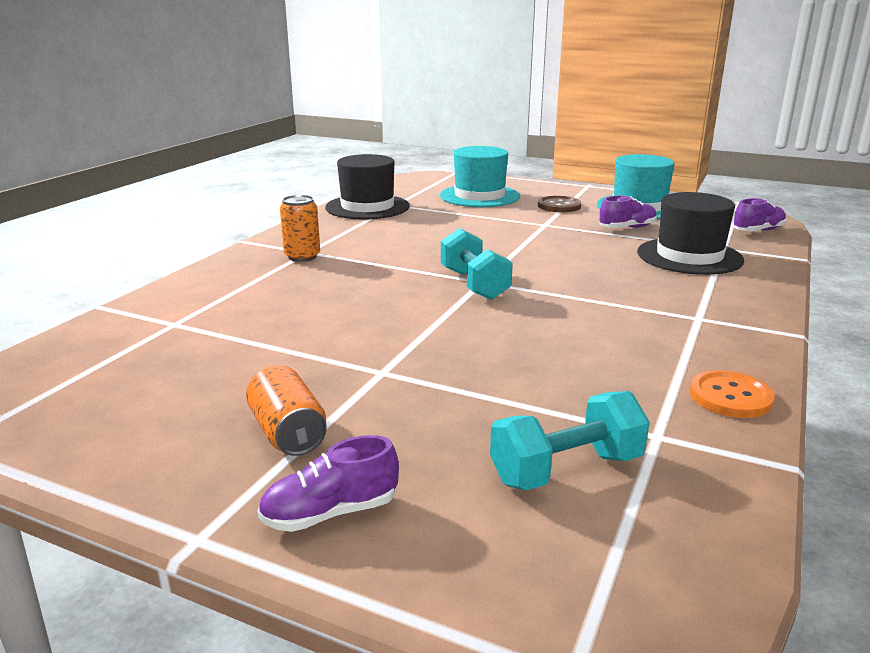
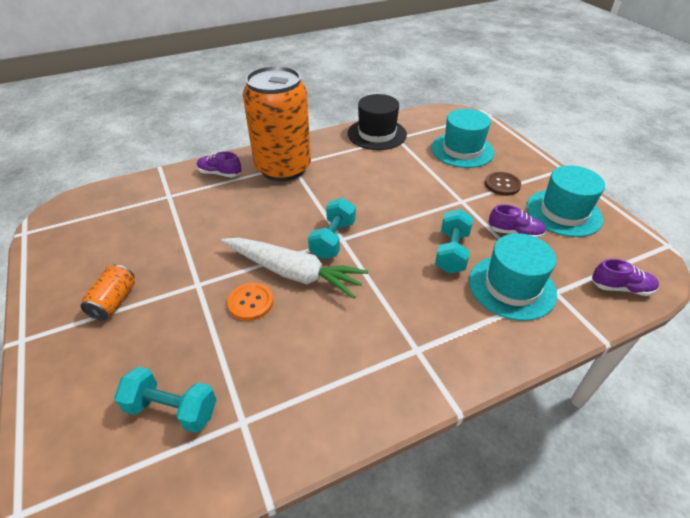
camera: 40 degrees right, 20 degrees up
(302, 256) = (283, 168): orange can -> orange can, size x2.47
(330, 513) = (67, 361): purple shoe -> purple shoe (220, 173)
(481, 320) = (293, 273): none -> white carrot
(602, 255) = (451, 252): none -> turquoise dumbbell
(689, 256) = (512, 287): black hat -> turquoise hat
(730, 397) = (323, 426): orange button -> orange button (250, 302)

